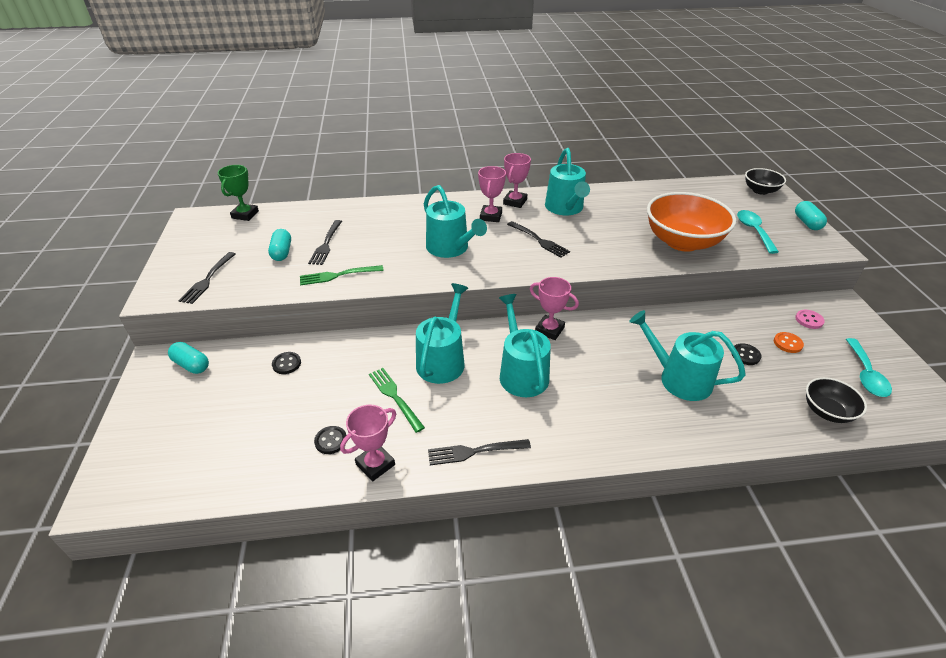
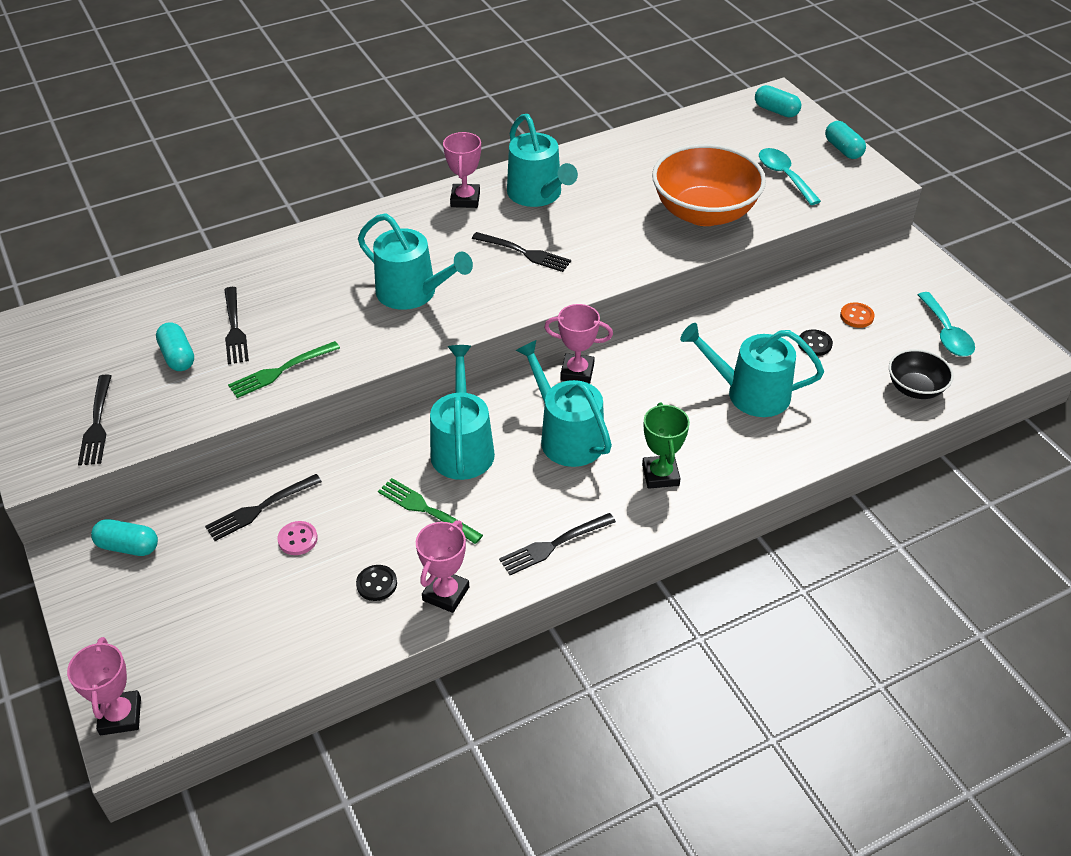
camera: 20 degrees left, 5 degrees up
(245, 215) = (79, 310): green trophy -> green trophy (660, 475)
(286, 364) = (260, 508): black button -> black fork
(491, 216) = (443, 230): pink trophy -> pink trophy (120, 716)
(760, 190) = (776, 111): black bowl -> turquoise capsule
(809, 320) = (873, 280): pink button -> pink button (297, 539)

